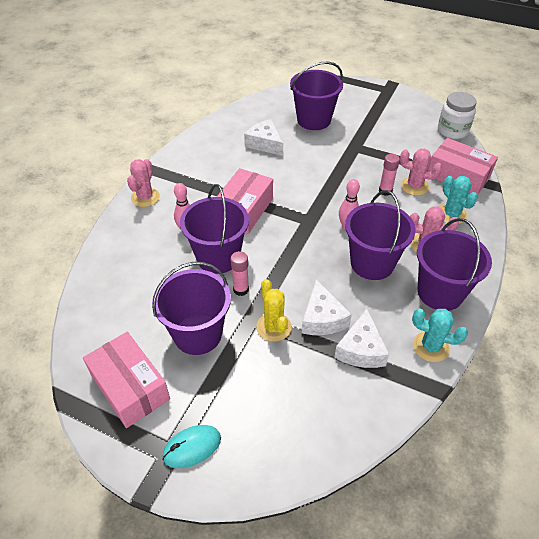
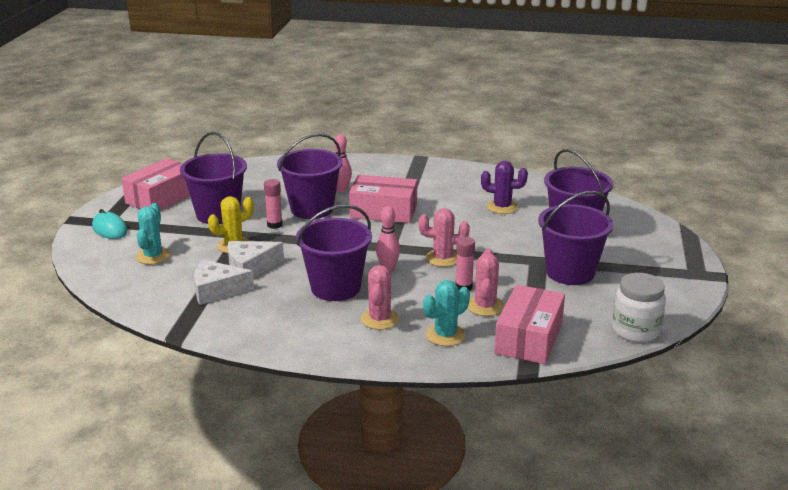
camera: 75 degrees right, 20 degrees down
(145, 197) = (376, 165): pink cactus -> pink cactus (443, 258)
(265, 144) = (502, 207): white cheese -> purple cactus
(430, 347) = (228, 329): turquoise cactus -> turquoise cactus (153, 256)
(440, 292) = (306, 331): purple bucket -> purple bucket (570, 272)

